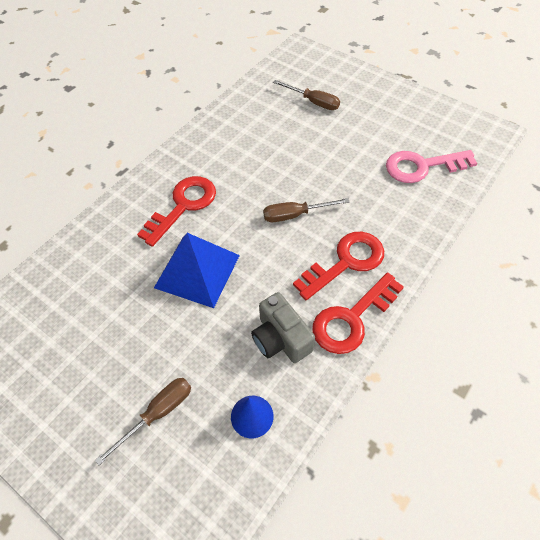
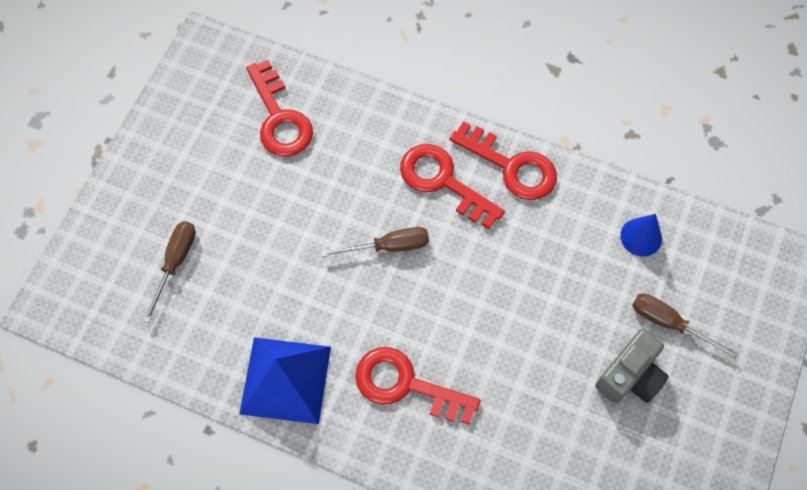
camera: 105 degrees left, 10 degrees up
(197, 271) = (498, 337): blue pyramid -> blue pyramid (285, 380)
(280, 339) = (554, 228): grey camera -> grey camera (630, 376)
(295, 215) = (388, 246): brown screwdriver -> brown screwdriver turned 75 degrees counterclockwise
(422, 166) = (279, 118): pink key -> red key

